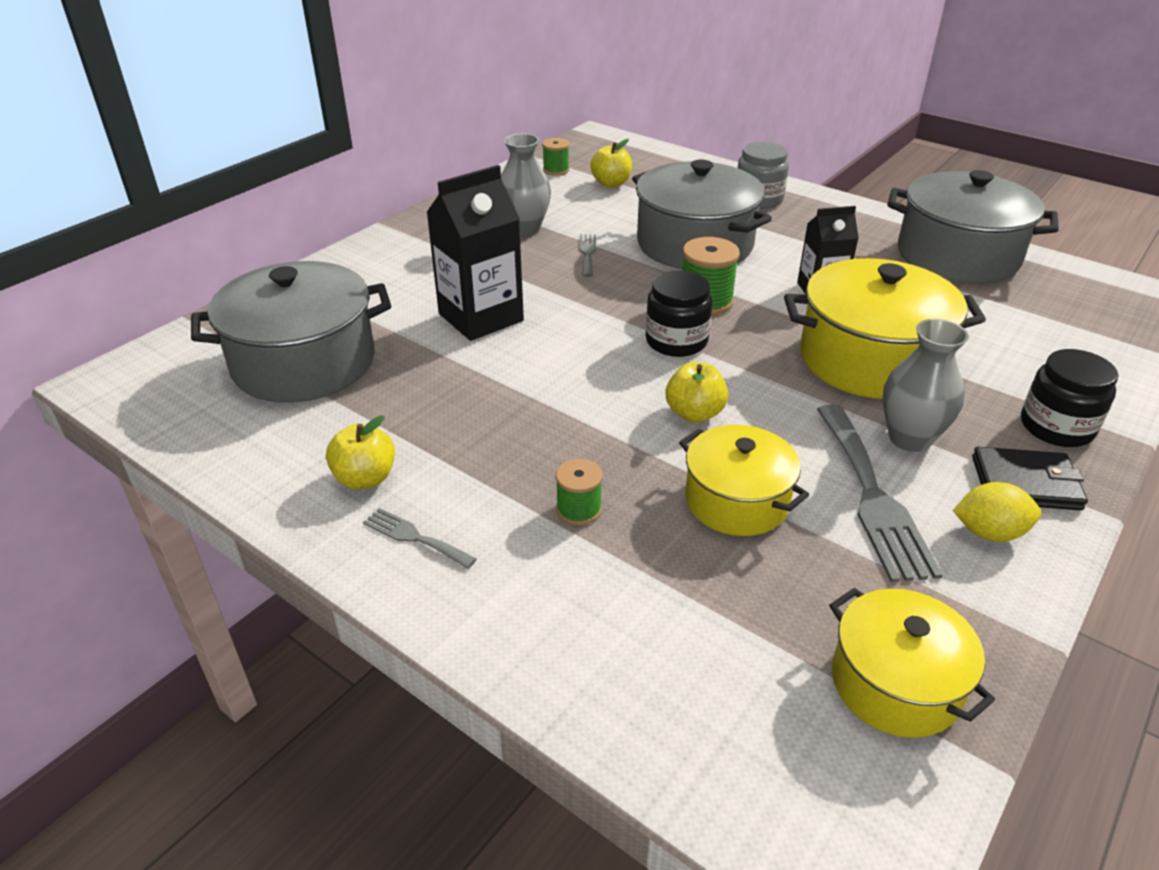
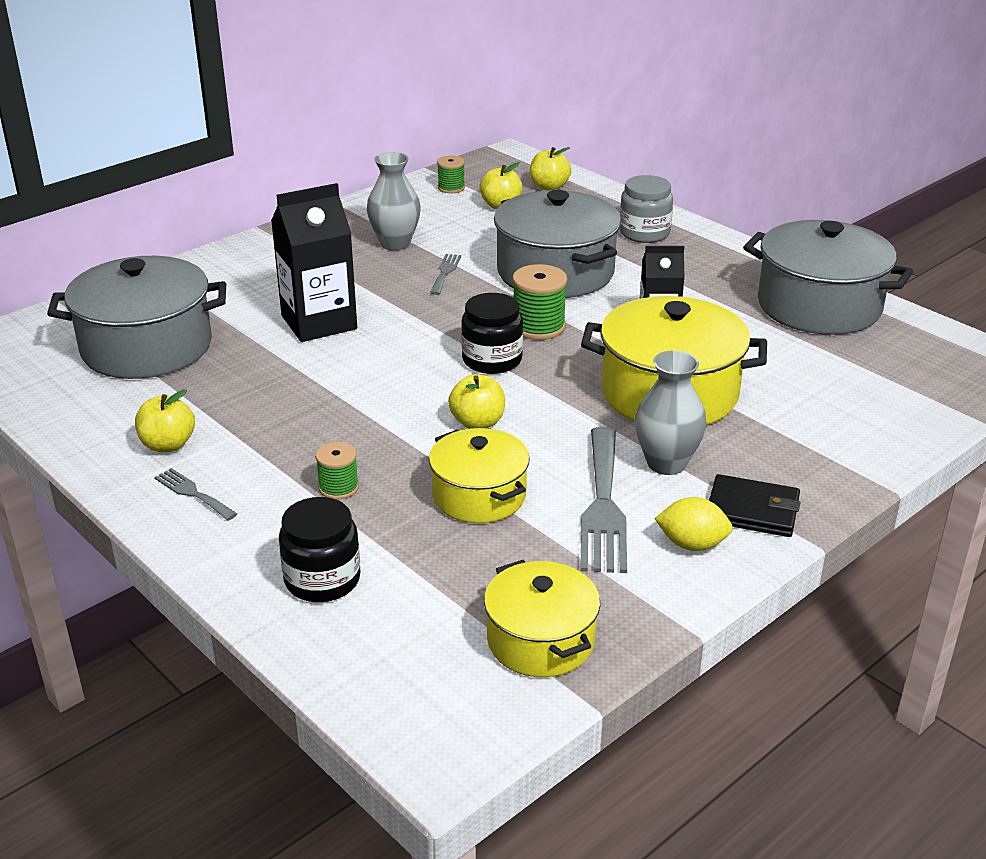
camera: 10 degrees right, 5 degrees down
(648, 162) = (549, 187): none -> yellow apple
(1056, 427) = (814, 468): black jar -> black jar (322, 579)

